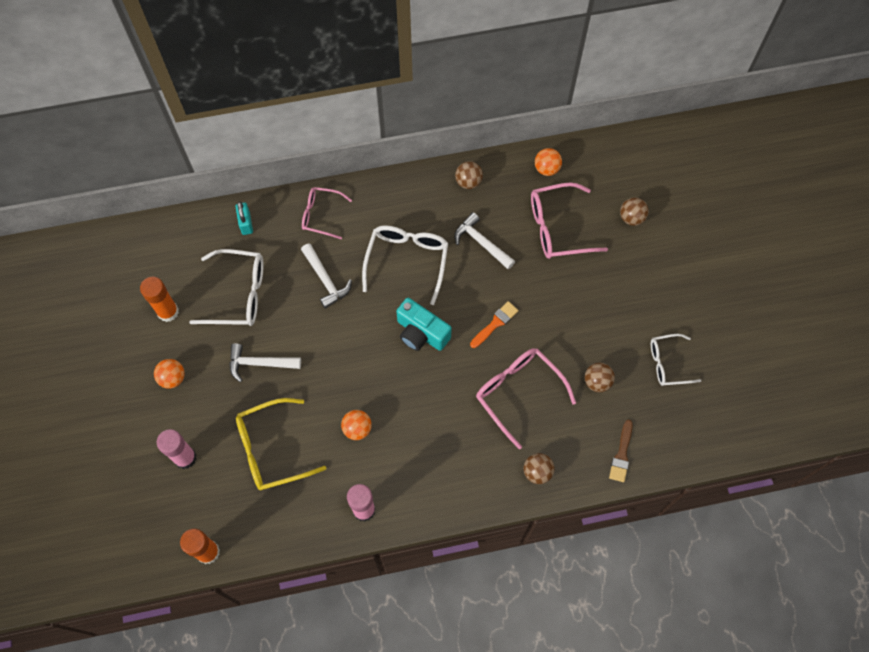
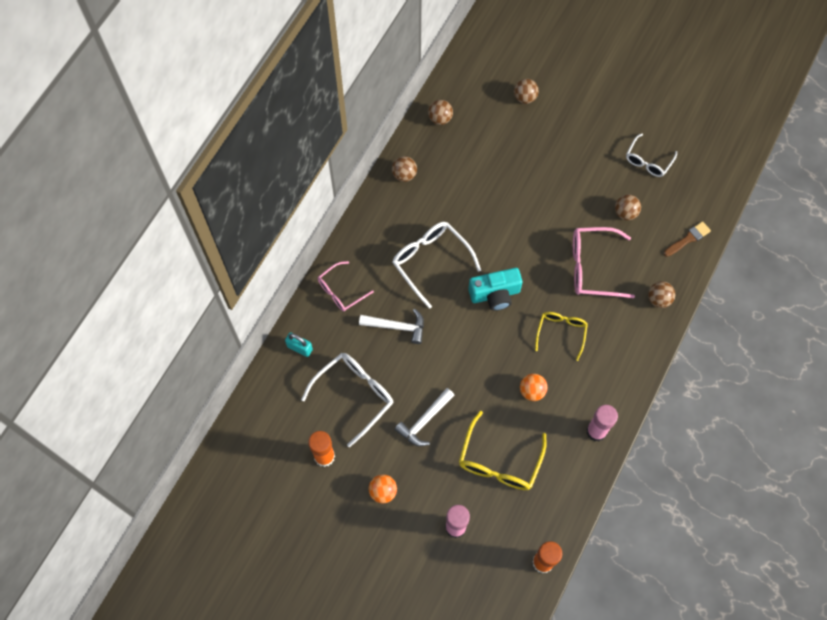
camera: 50 degrees left, 0 degrees up
(432, 412) = (561, 332): none -> yellow glasses
(481, 243) = (460, 203): white hammer -> none
(495, 323) = (529, 242): orange brush -> none
(546, 169) = (440, 118): orange ball -> brown ball
(557, 228) = (491, 147): pink glasses -> none
(621, 454) = (688, 239): brown brush -> brown brush turned 90 degrees counterclockwise

